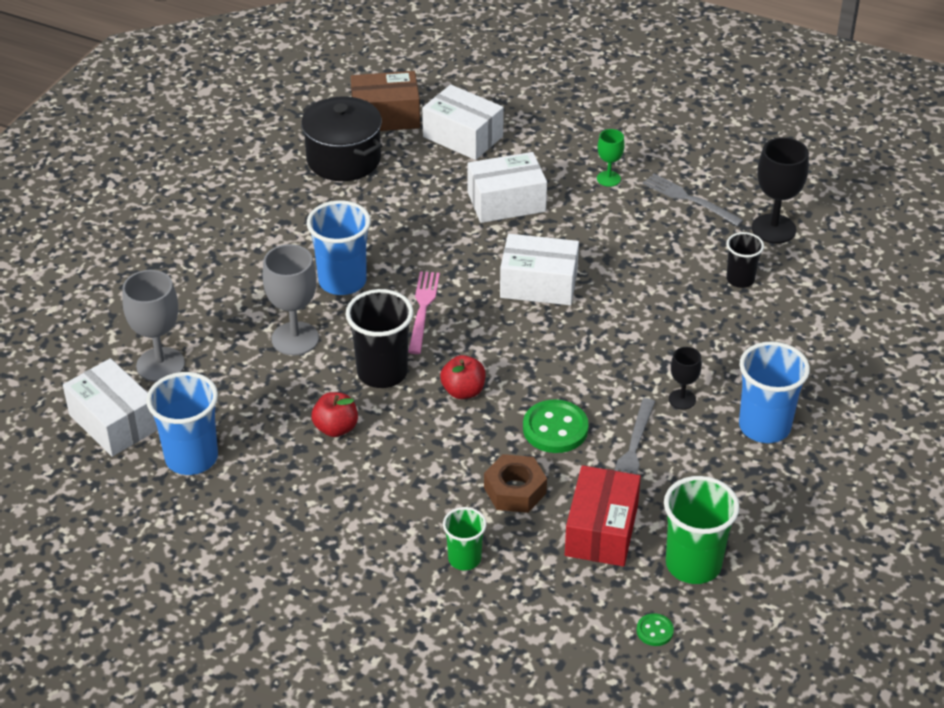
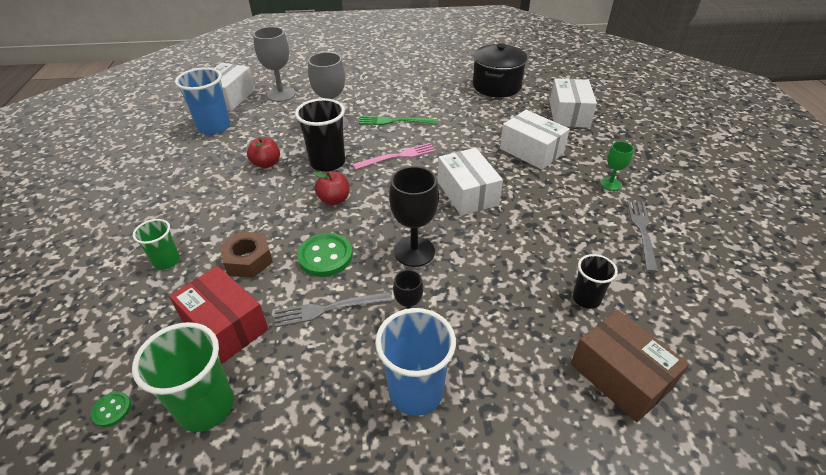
camera: 60 degrees right, 0 degrees up
(342, 281) = (395, 121): blue cup -> green fork
(385, 116) = (549, 85): brown box -> brown box (620, 376)
(601, 530) = (225, 325): red box -> red box turned 60 degrees clockwise
(773, 229) = (673, 296): black goblet -> black goblet (414, 251)

